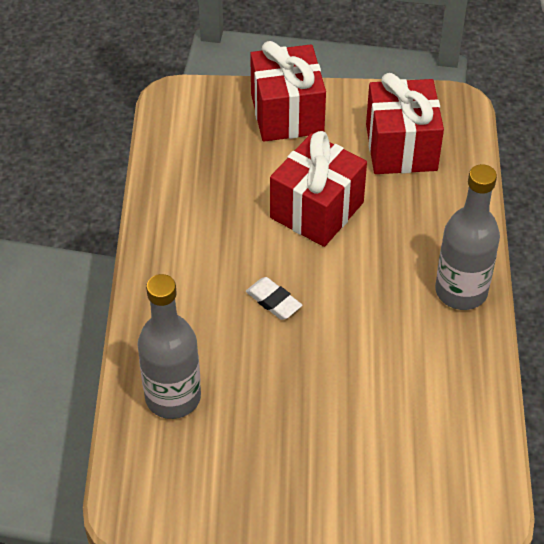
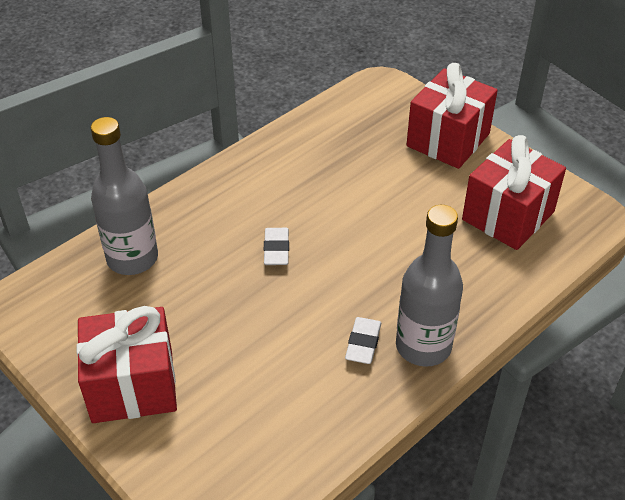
camera: 45 degrees right, 5 degrees down
(317, 210) = (386, 214): red gift -> red gift (133, 385)
(421, 322) = (363, 343): none -> white eraser

